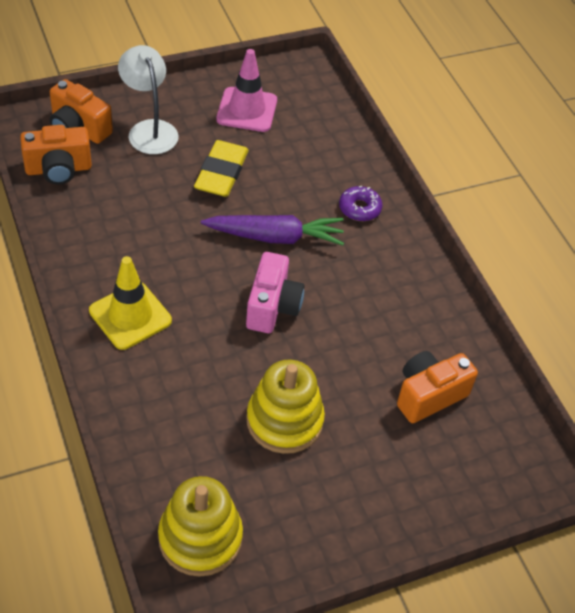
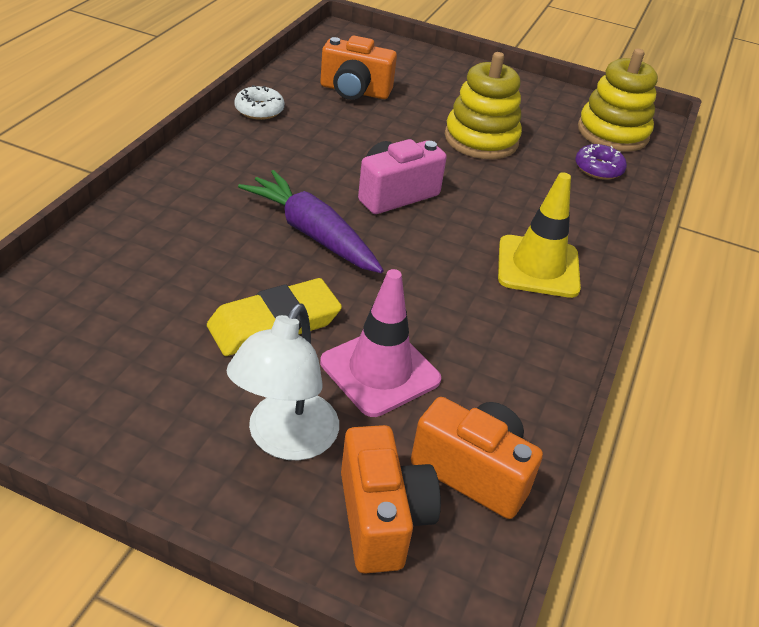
camera: 135 degrees left, 10 degrees down
(247, 110) = (124, 373): pink traffic cone -> pink traffic cone (380, 371)
(359, 208) = (193, 201): purple donut -> purple donut (598, 168)
(446, 312) = (259, 110): none -> white donut

